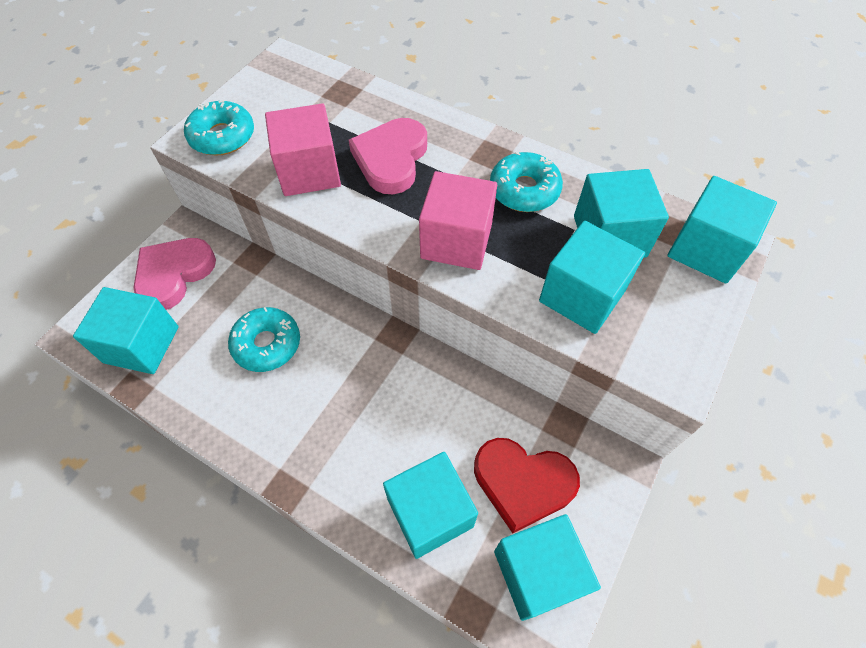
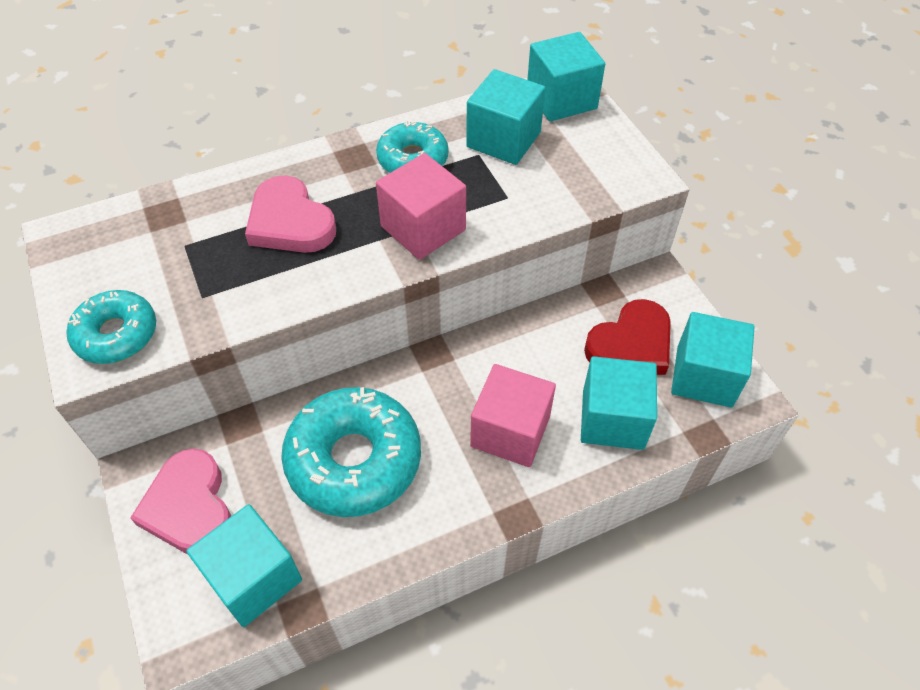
camera: 55 degrees left, 5 degrees down
(267, 344) = (354, 460): turquoise donut -> turquoise donut, size x1.69
(309, 171) = (241, 287): pink cube -> pink cube (510, 431)
(582, 296) = (542, 186): turquoise cube -> none

